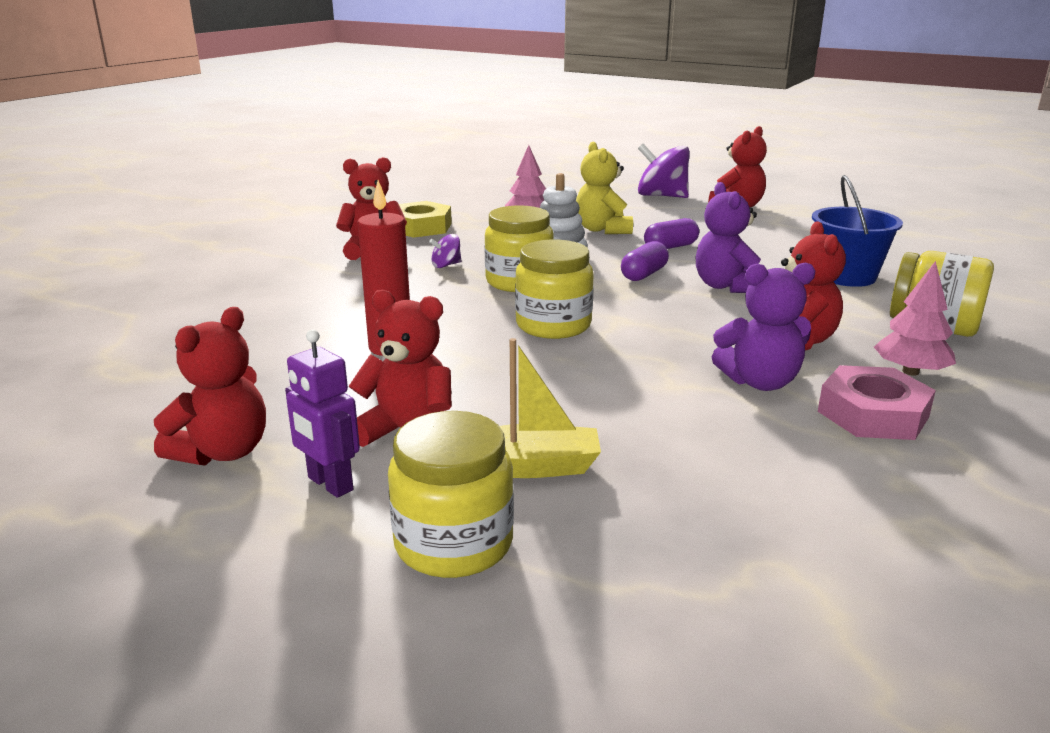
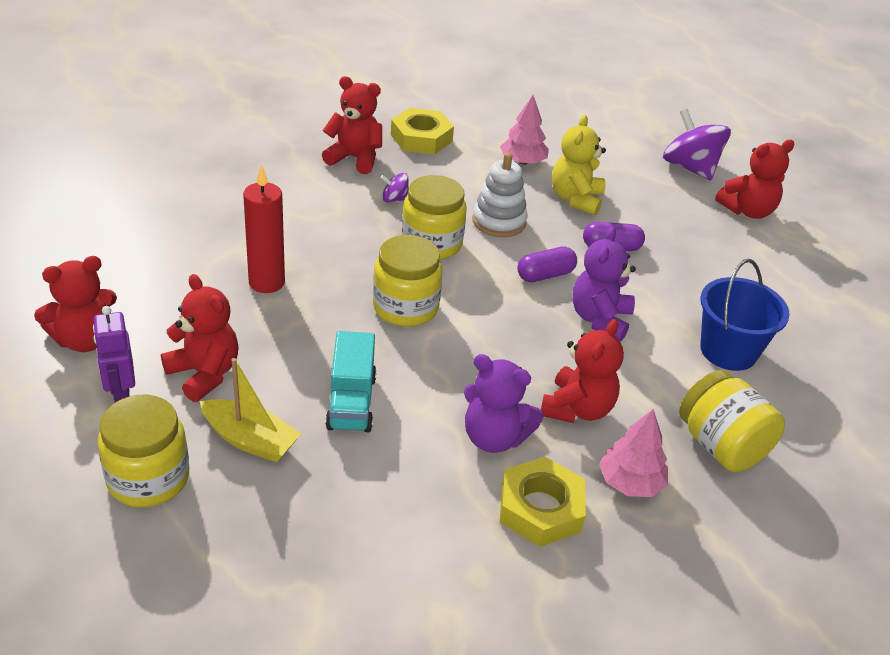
camera: 25 degrees right, 15 degrees up
(595, 402) = (351, 402): none -> turquoise truck
(873, 414) = (540, 508): pink nut -> yellow nut

